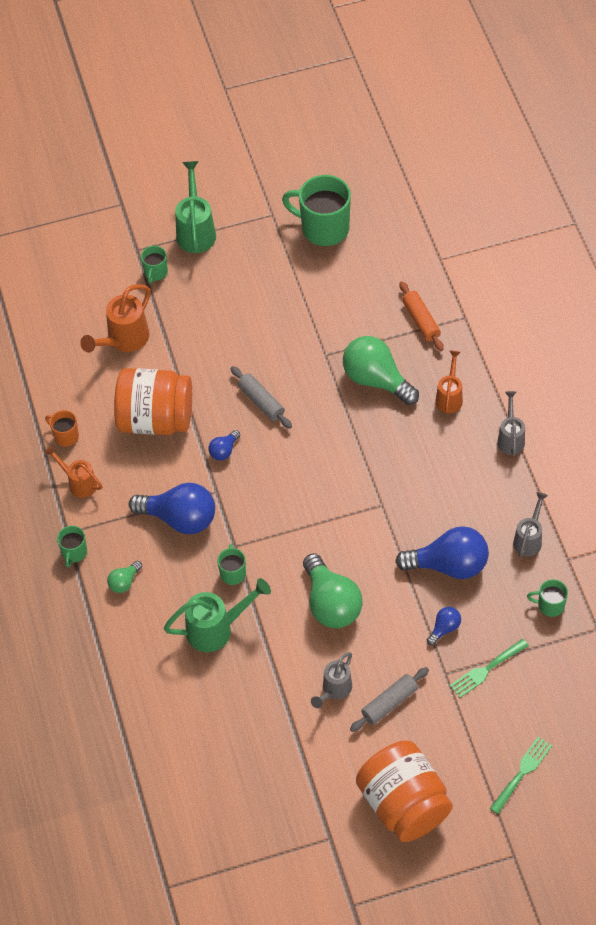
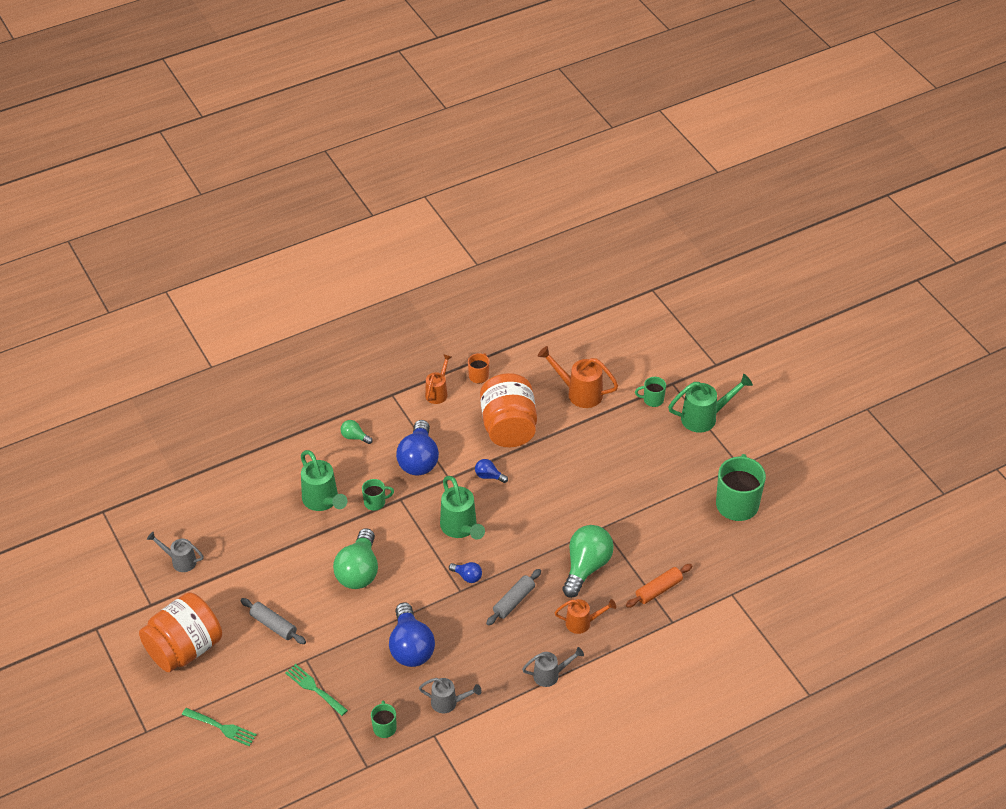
camera: 75 degrees right, 10 degrees down
(74, 552) = (375, 402): green mug -> none
(261, 401) = (543, 492): grey rolling pin -> grey rolling pin (514, 601)
(293, 491) = (461, 528): none -> green watering can
(331, 603) = (358, 571): green light bulb -> green light bulb turned 45 degrees counterclockwise
(334, 690) = (280, 586): grey watering can -> grey watering can (180, 561)
(444, 628) = (348, 653): blue light bulb -> blue light bulb (467, 576)

